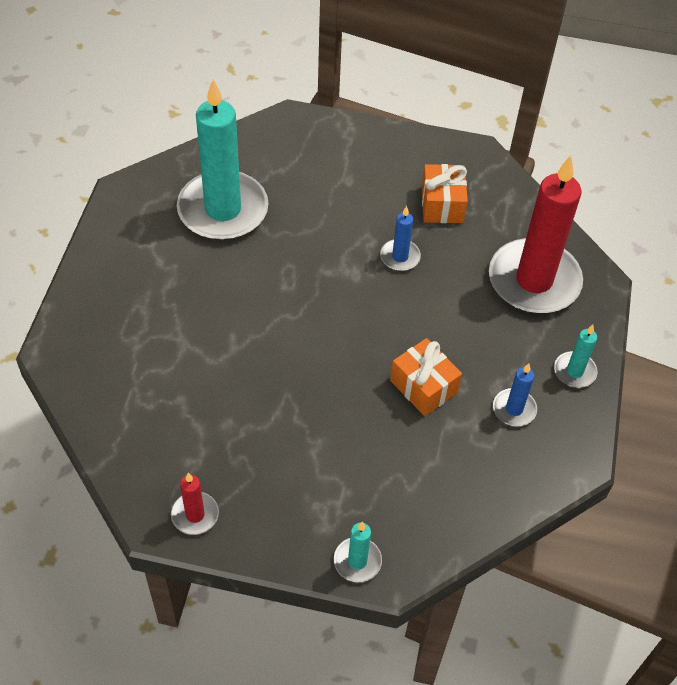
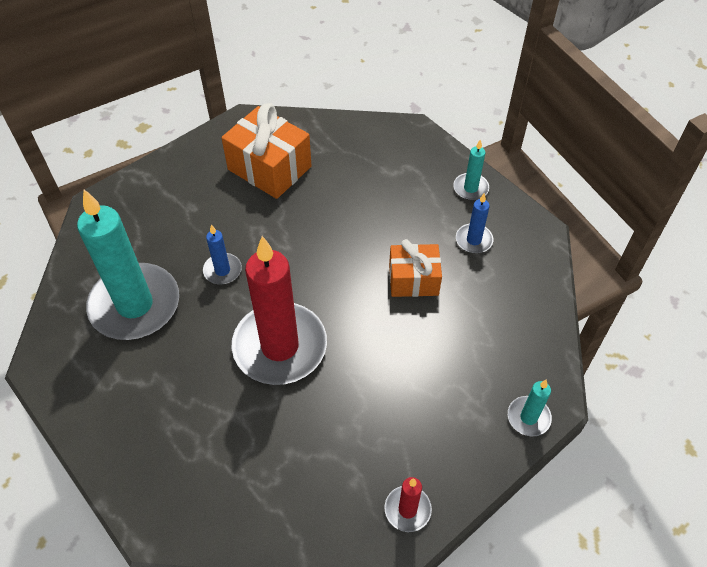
camera: 50 degrees left, 0 degrees up
(400, 257) = (290, 221): blue candle -> blue candle (222, 270)
(442, 205) = (269, 168): orange gift -> orange gift, size x1.53
(534, 280) = (380, 161): red candle -> red candle (280, 346)

